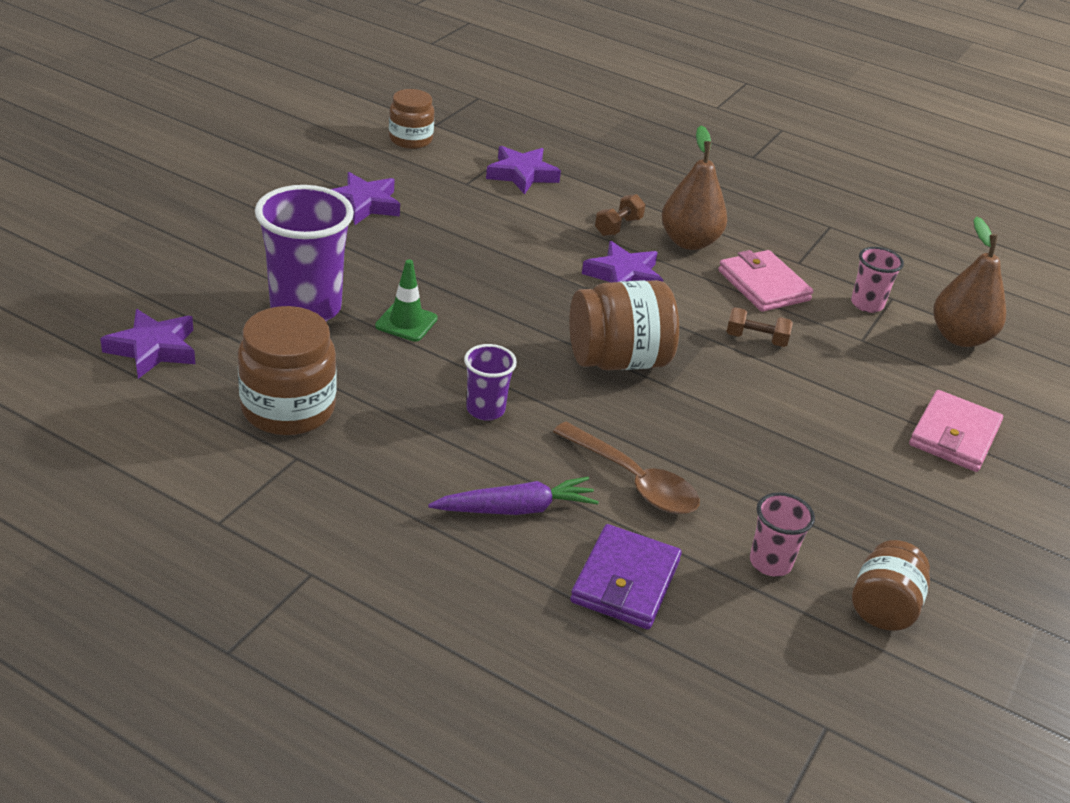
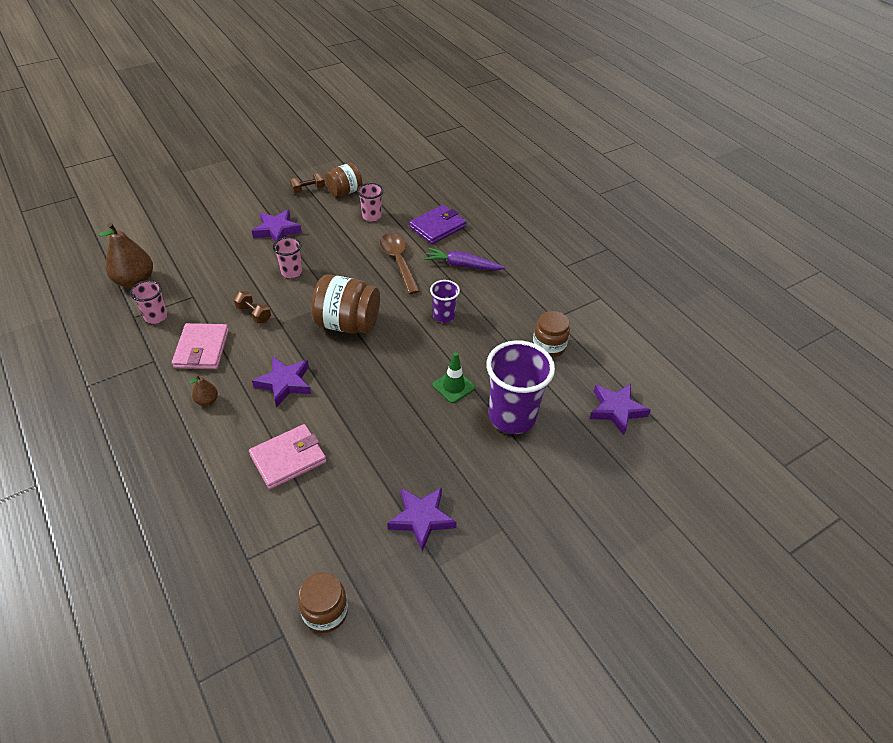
camera: 150 degrees left, 10 degrees up
(288, 409) = (549, 346): brown jar -> brown jar, size x0.64
(522, 174) = (263, 520): purple star -> purple star (277, 230)
(618, 227) = (243, 431): brown dumbbell -> brown dumbbell (308, 189)
(689, 242) = (207, 401): brown pear -> brown pear, size x0.49
(779, 410) = (291, 272): none -> pink cup
(954, 435) = (221, 237): pink wallet -> pink wallet (288, 459)

